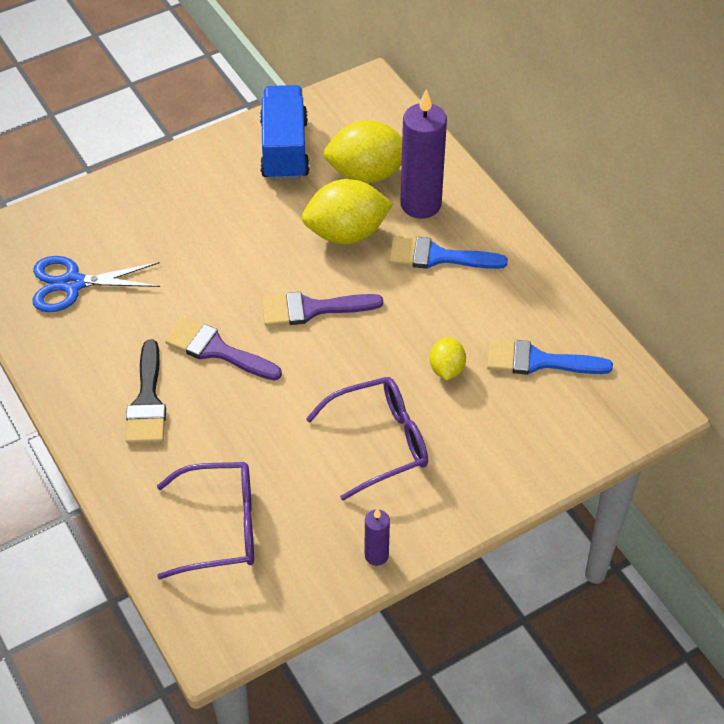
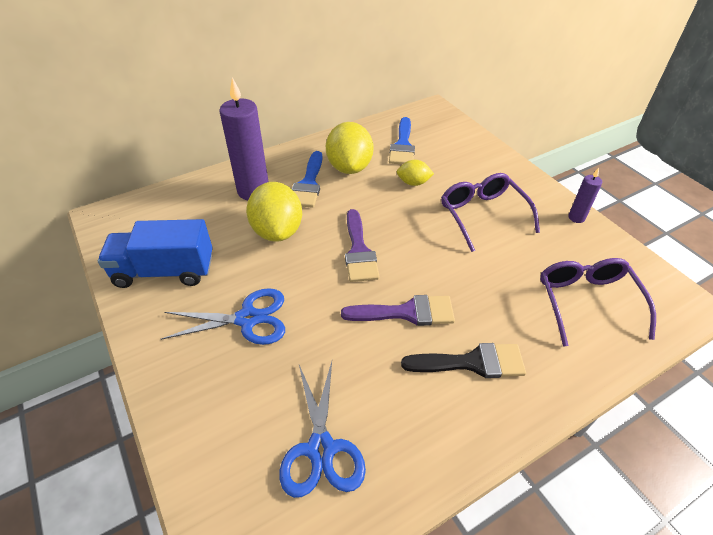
camera: 90 degrees left, 5 degrees down
(216, 350) = (406, 312): purple brush -> purple brush turned 120 degrees counterclockwise
(217, 221) = (247, 319): none -> blue scissors
(367, 174) = (211, 219): yellow lemon -> yellow lemon (349, 167)

